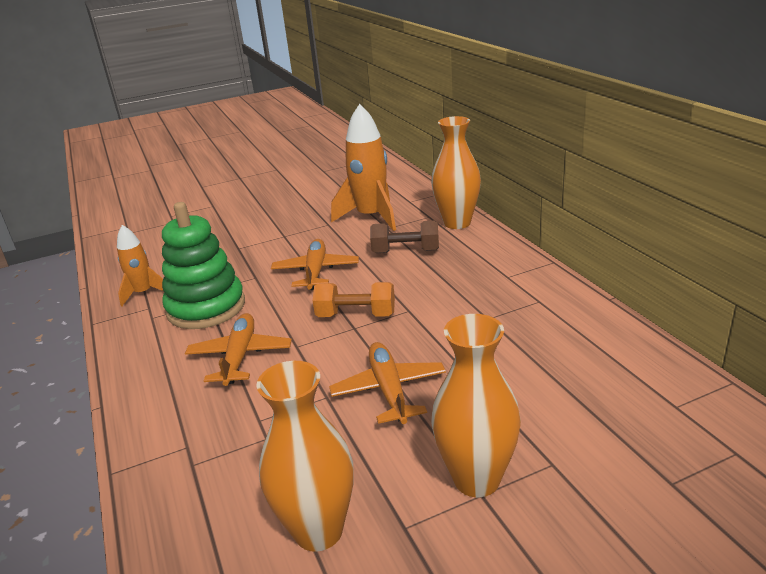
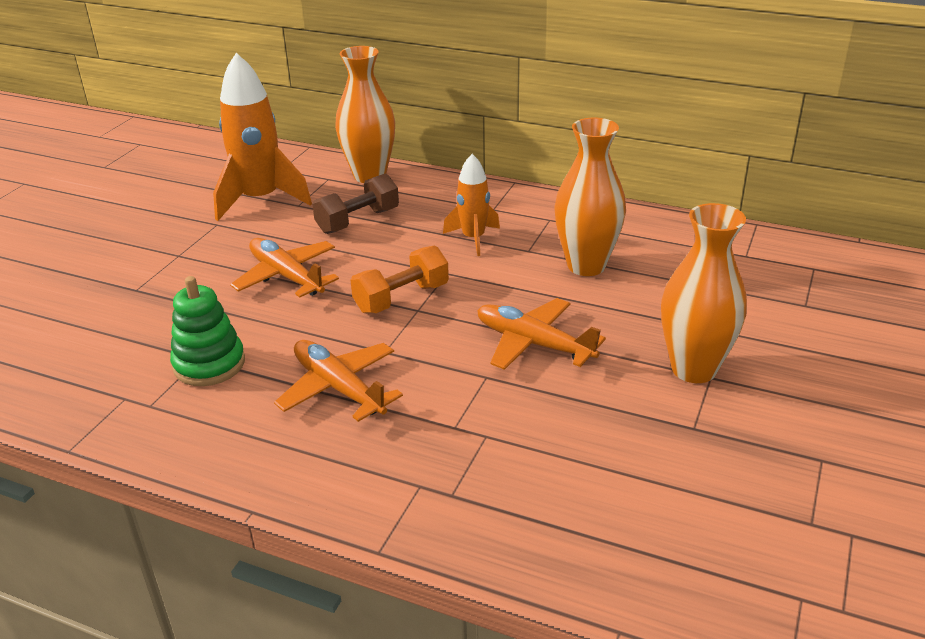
camera: 45 degrees left, 5 degrees up
(143, 293) = (85, 387): orange rocket -> orange rocket (473, 238)
(206, 307) = (209, 364): green stacking toy -> green stacking toy, size x0.65
(318, 530) = (639, 468): orange vase -> orange vase (586, 265)

